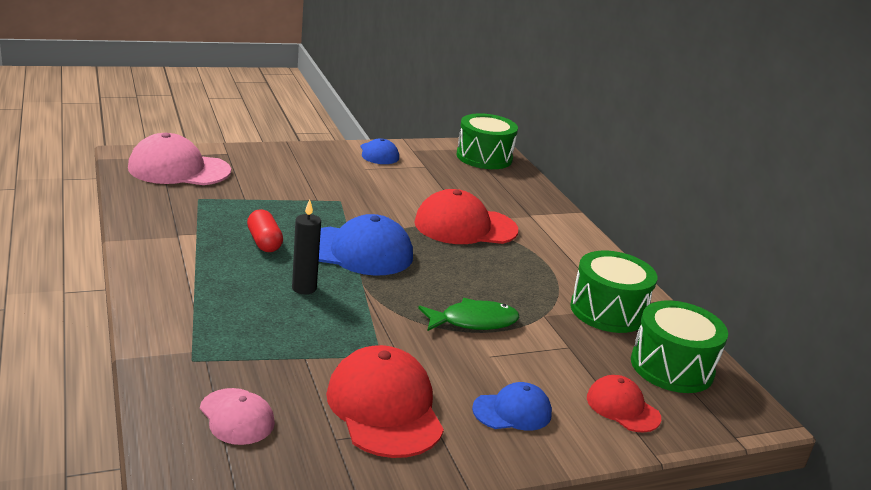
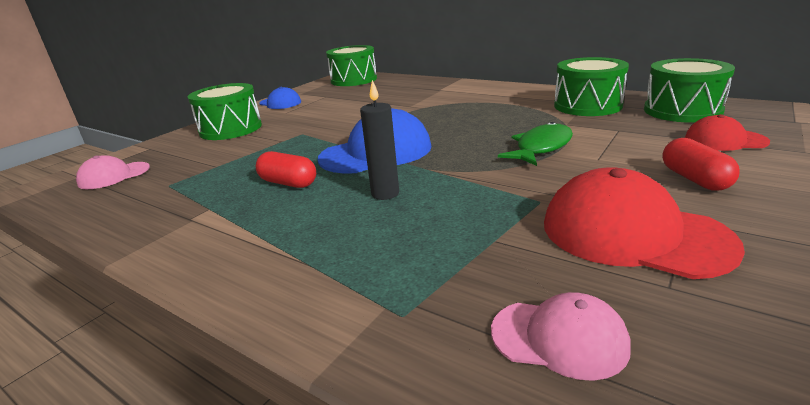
camera: 30 degrees left, 0 degrees up
(179, 169) = (114, 176): pink cap -> pink cap, size x0.56
(302, 164) = (231, 129): none -> green drum
(465, 226) = (416, 109): red cap -> none
(512, 411) = (694, 179): blue cap -> red capsule

